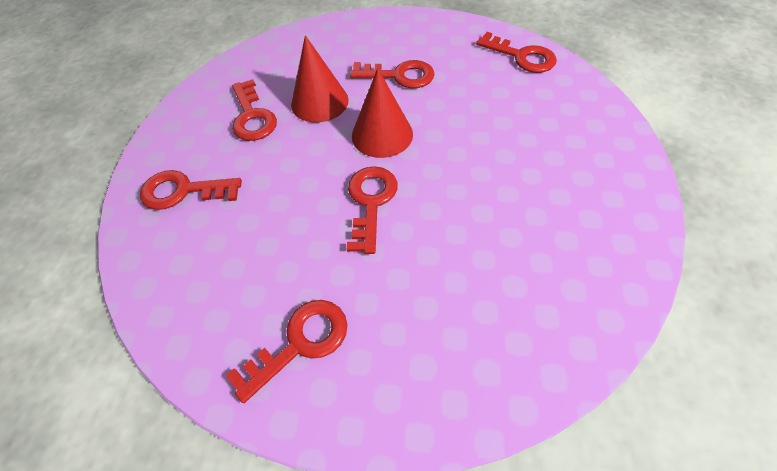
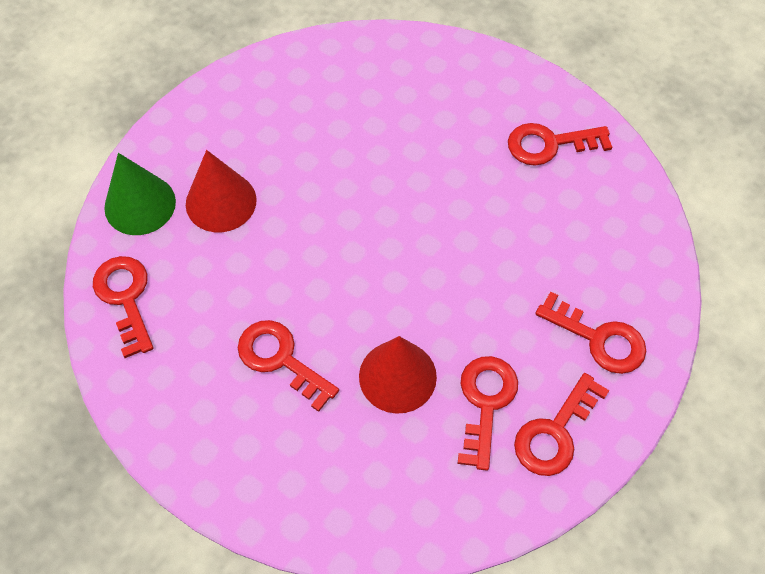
camera: 150 degrees left, 5 degrees up
(371, 202) = (427, 220): red key -> red key (555, 432)
(382, 134) = (363, 287): red cone -> red cone (221, 202)
(582, 101) = (140, 204): none -> green cone

